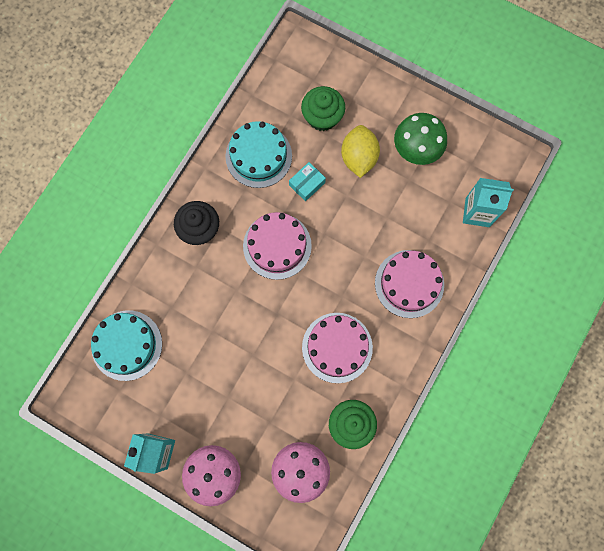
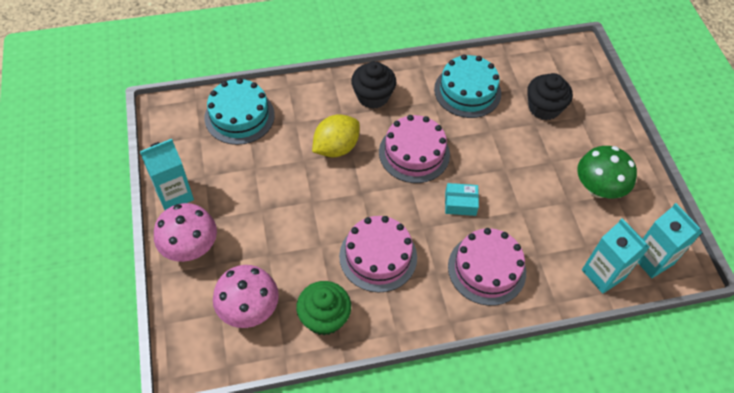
camera: 45 degrees right, 20 degrees down
(307, 184) = (483, 136): turquoise box -> turquoise box (460, 203)
(322, 117) = (544, 108): green cupcake -> black cupcake
(358, 157) = (543, 154): yellow lemon -> yellow lemon (336, 148)
(494, 171) = (652, 259): none -> turquoise carton

